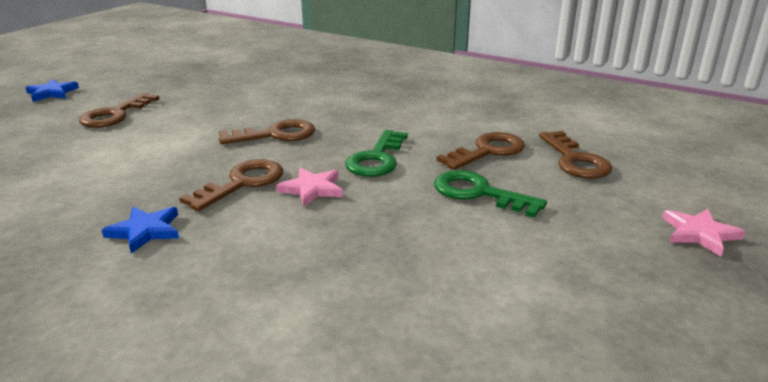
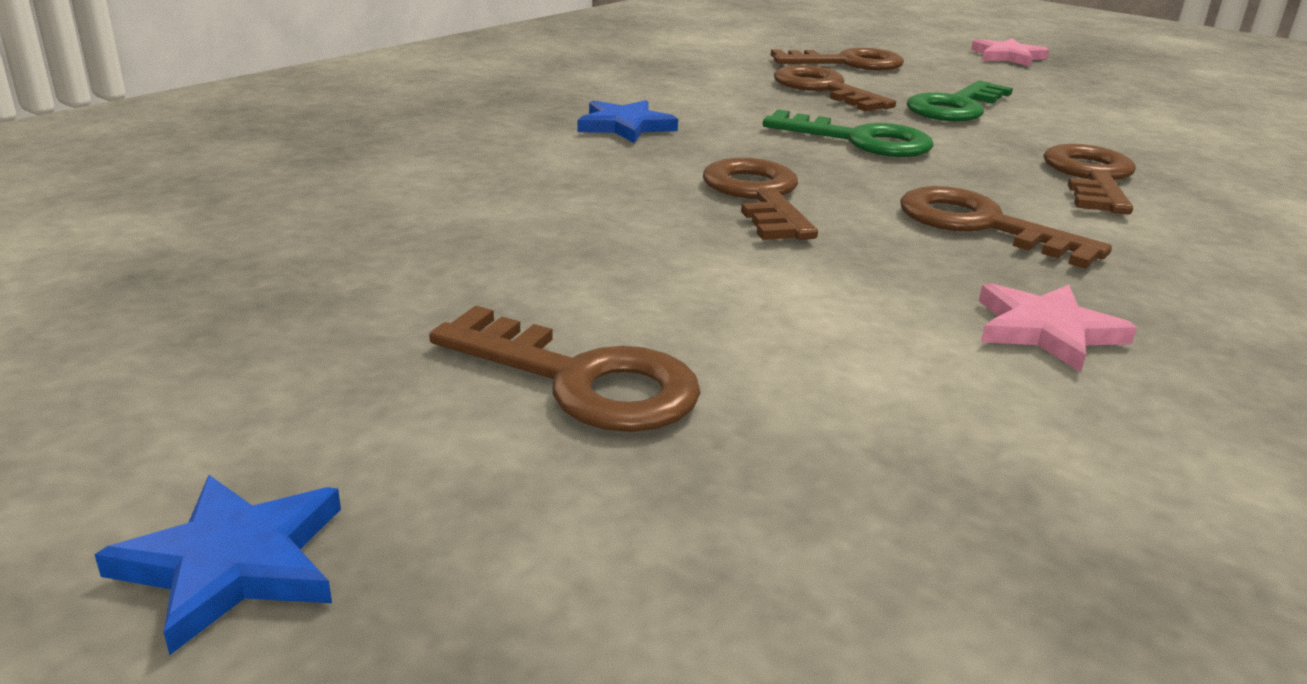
camera: 85 degrees left, 0 degrees up
(145, 231) = (1198, 296): blue star -> blue star (625, 126)
(312, 189) = (982, 182): pink star -> pink star (1046, 331)
(331, 227) = (1091, 178): none -> brown key

